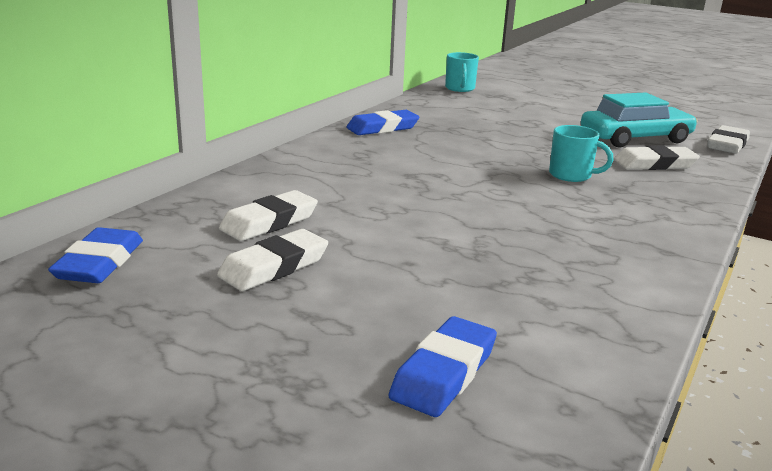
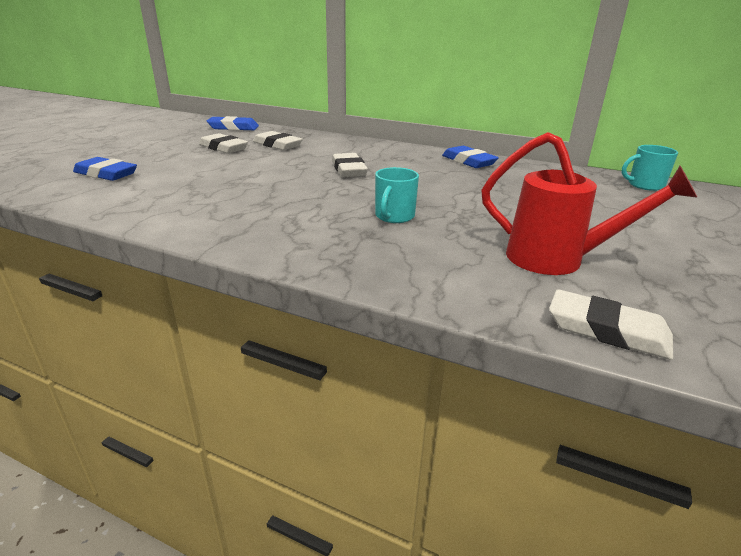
camera: 85 degrees right, 5 degrees up
(635, 138) = (558, 260): turquoise car -> red watering can
(655, 164) = (459, 260): white eraser -> white eraser (349, 170)

